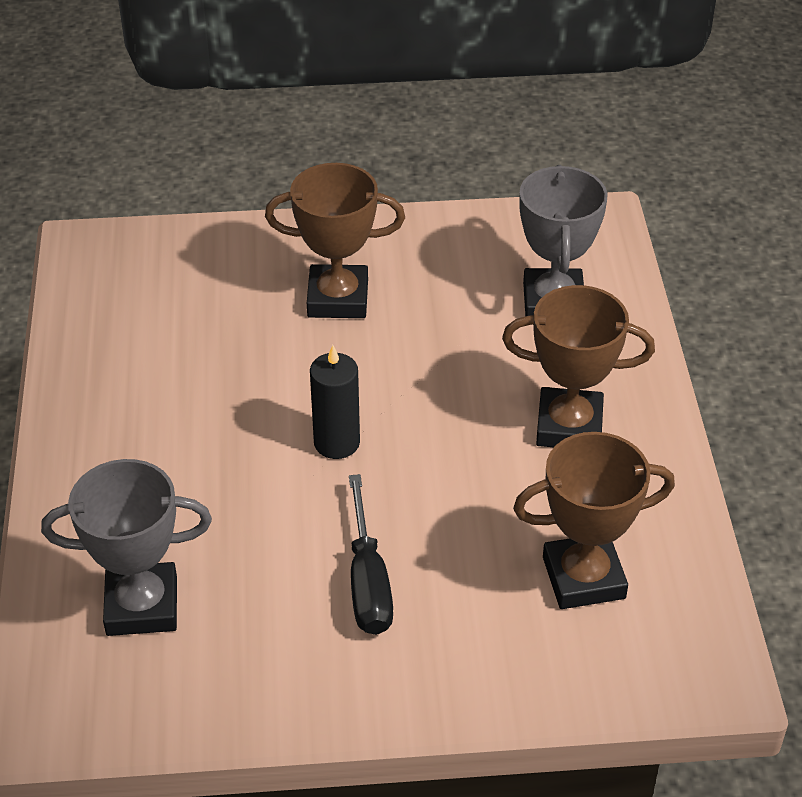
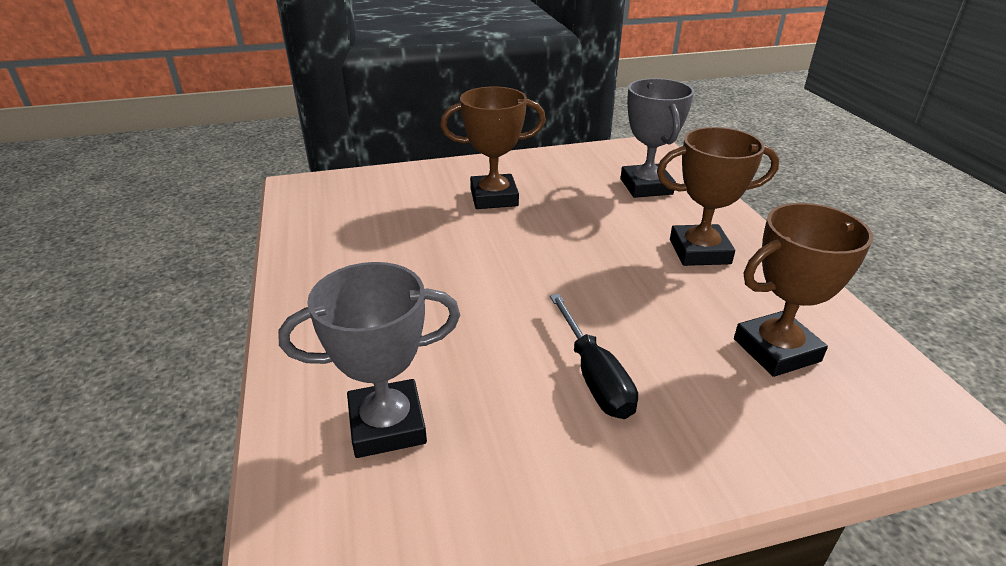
camera: 10 degrees left, 10 degrees down
(337, 442) = (526, 280): black candle -> none

